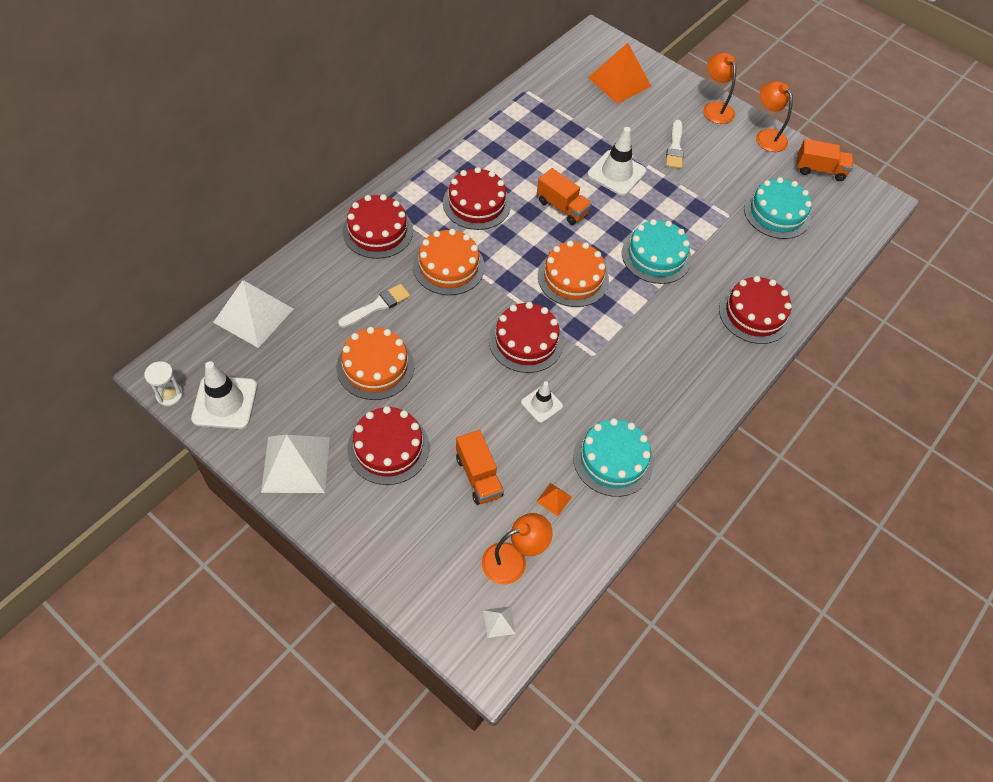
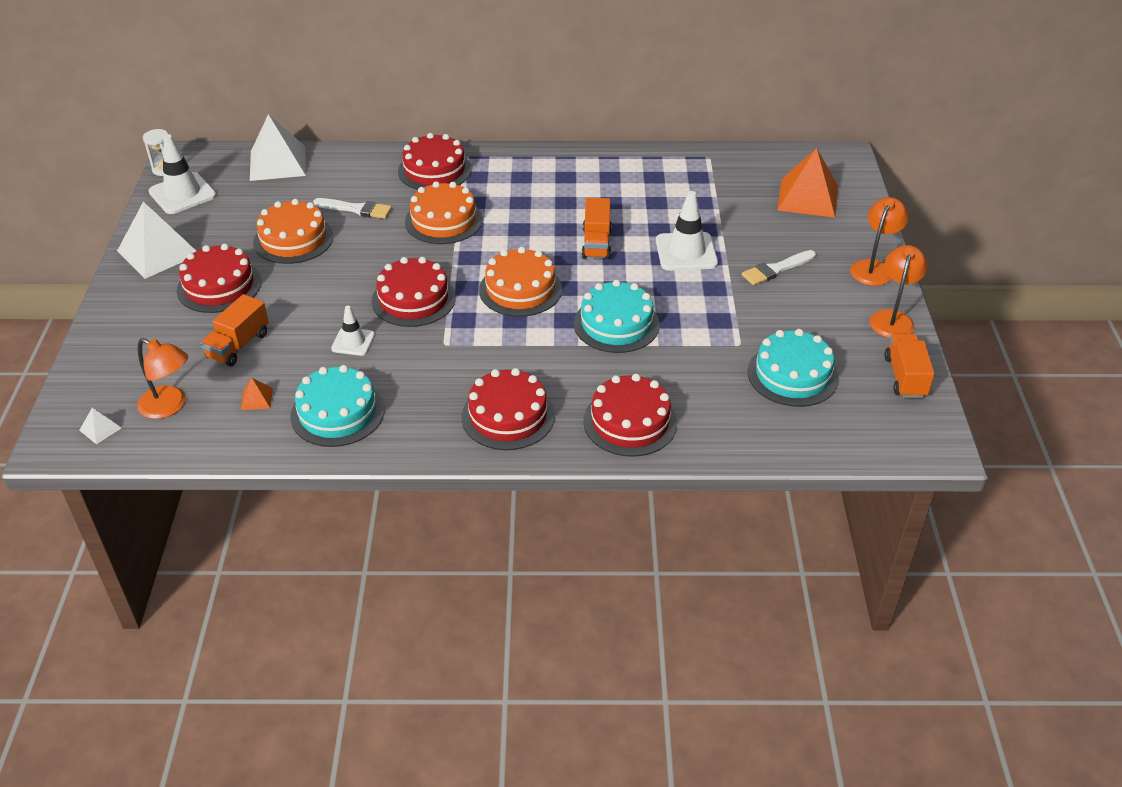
camera: 55 degrees right, 15 degrees down
(476, 203) = (533, 199): red cake -> red cake (508, 416)
(820, 170) = (905, 377): orange truck -> orange truck turned 150 degrees counterclockwise

